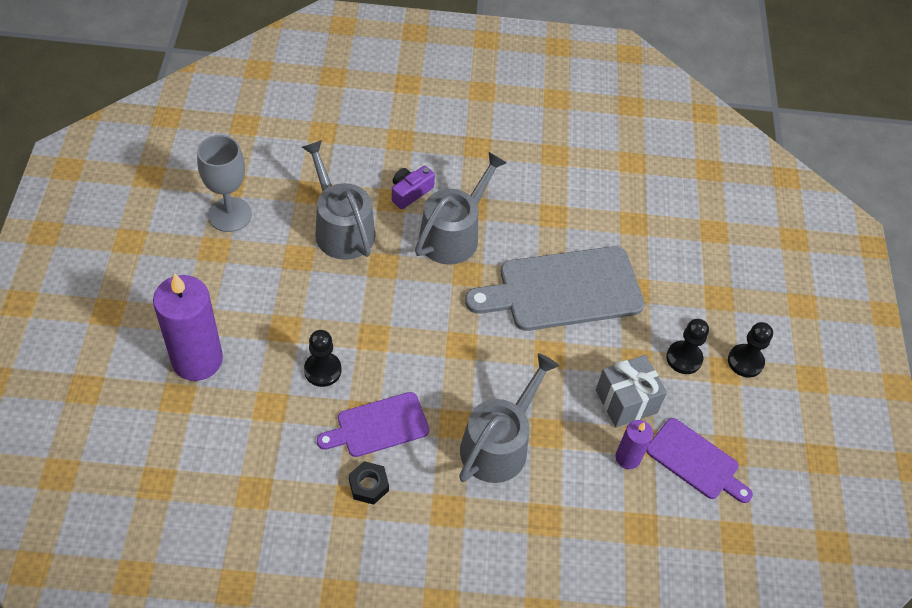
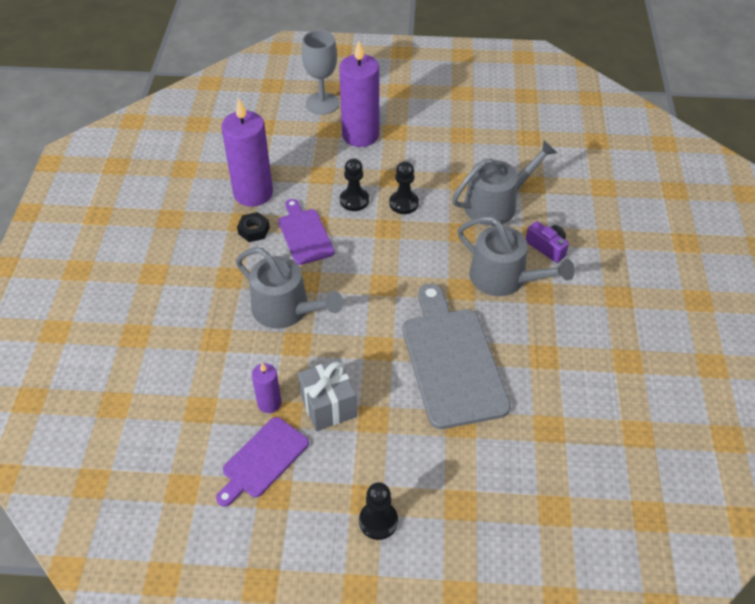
camera: 95 degrees right, 5 degrees down
(230, 214) = (497, 140): grey goblet -> grey goblet (322, 103)
(298, 489) = (253, 193): none -> purple candle
(684, 358) = (379, 461): black pawn -> black pawn (404, 203)

